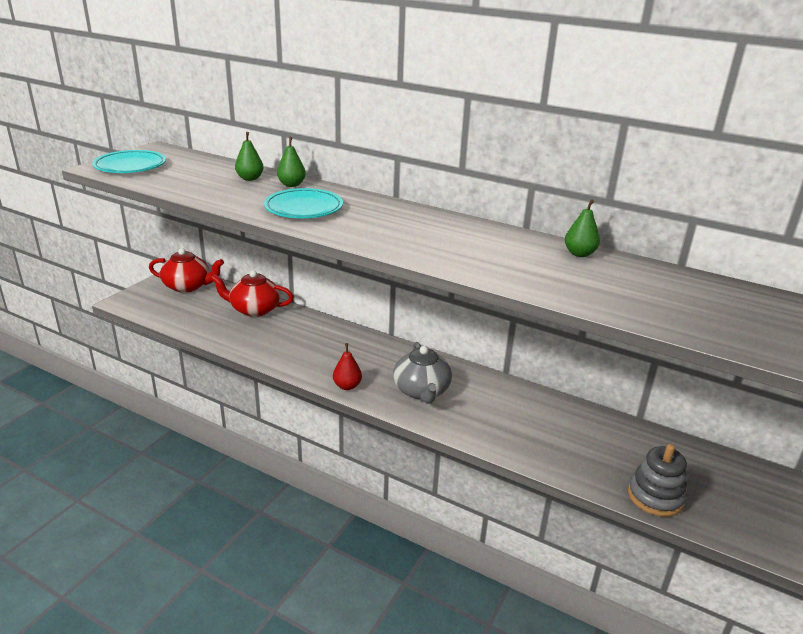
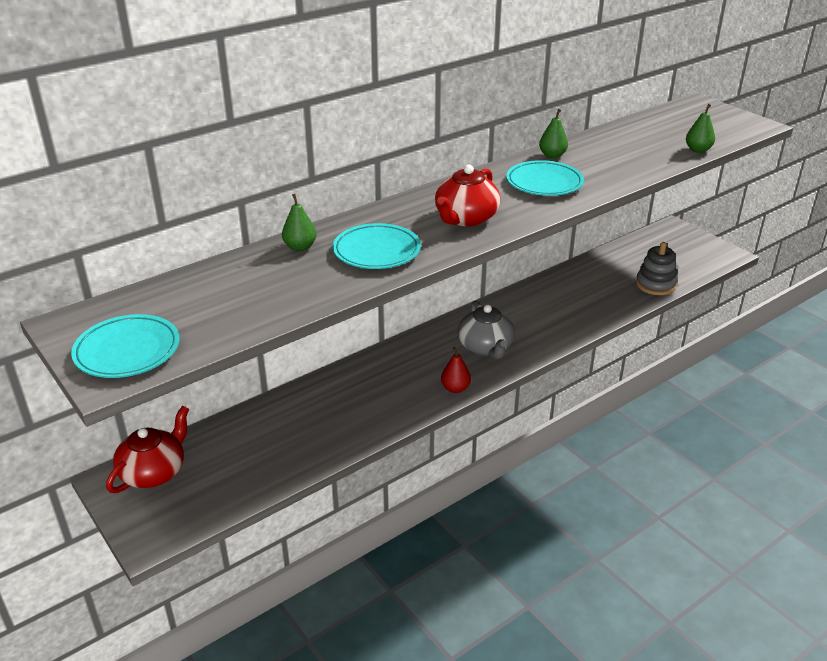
camera: 65 degrees left, 5 degrees up
(250, 178) = (257, 269): green pear -> green pear (698, 150)
(254, 309) = (261, 423): red teapot -> red teapot (465, 218)
(421, 391) = (485, 347): grey teapot -> grey teapot turned 60 degrees clockwise
(506, 257) = (544, 183): none -> turquoise plate

